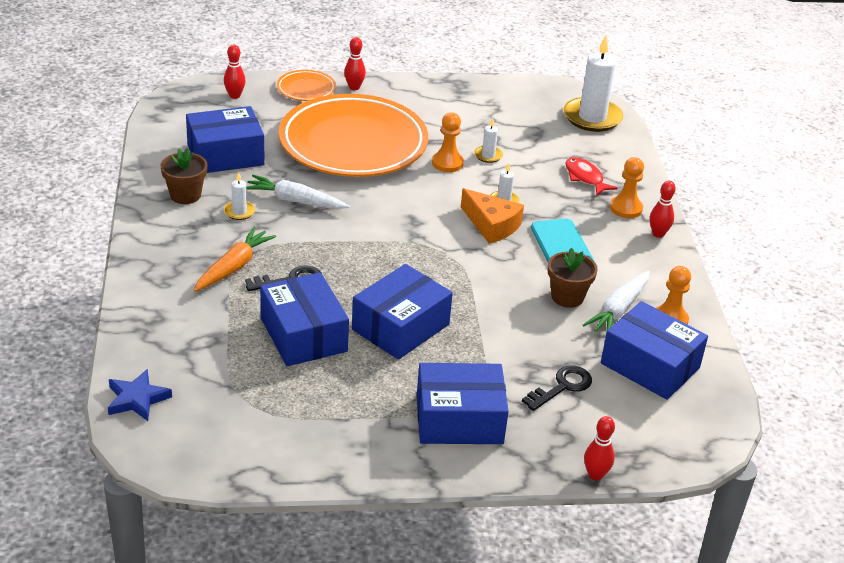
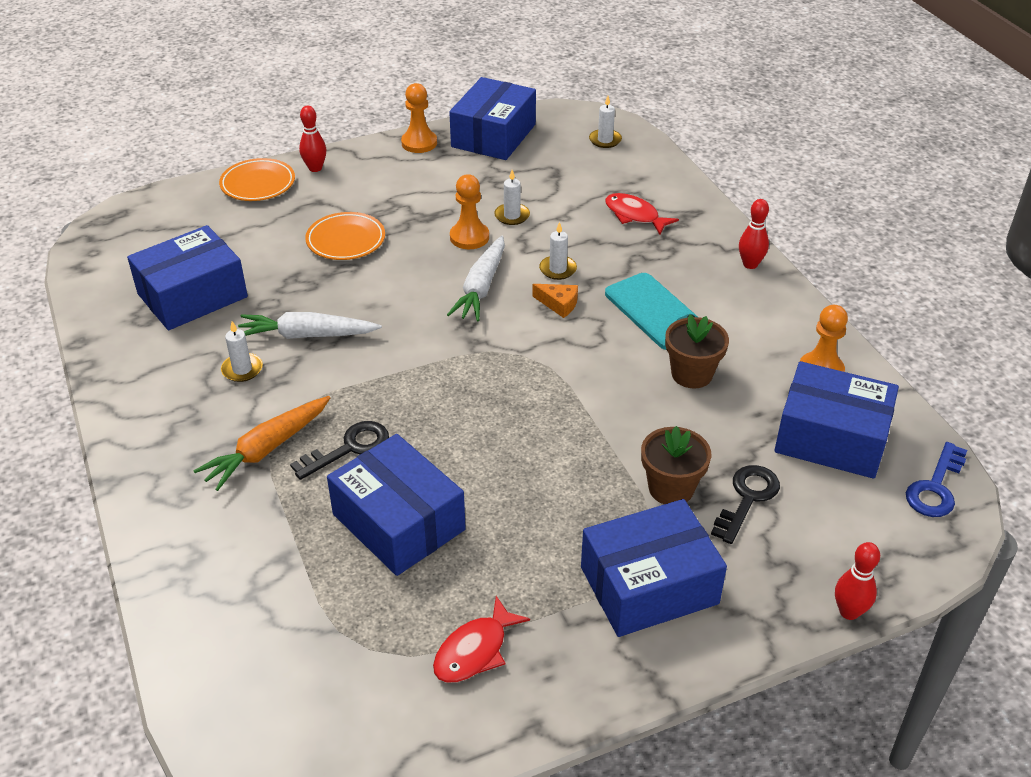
camera: 15 degrees left, 5 degrees up
(137, 399) = (215, 692): blue star -> none
(185, 195) = (162, 365): brown flower pot -> brown flower pot (671, 488)
(233, 267) = (267, 449): orange carrot -> orange carrot turned 150 degrees counterclockwise
(234, 95) = (172, 213): red bowling pin -> none
(318, 424) = (475, 651): none -> red fish
(353, 143) = (346, 240): orange plate -> orange plate, size x0.42
(400, 327) = (515, 474): blue box -> blue box (493, 135)
(491, 225) = (559, 304): orange cheese -> orange cheese, size x0.56
(592, 117) = (605, 140): white candle -> white candle, size x0.46
(618, 310) = (758, 374): white carrot -> white carrot (481, 288)
(626, 208) = (698, 242): orange pawn -> orange pawn (419, 143)
(711, 418) = (935, 487): none -> blue key

